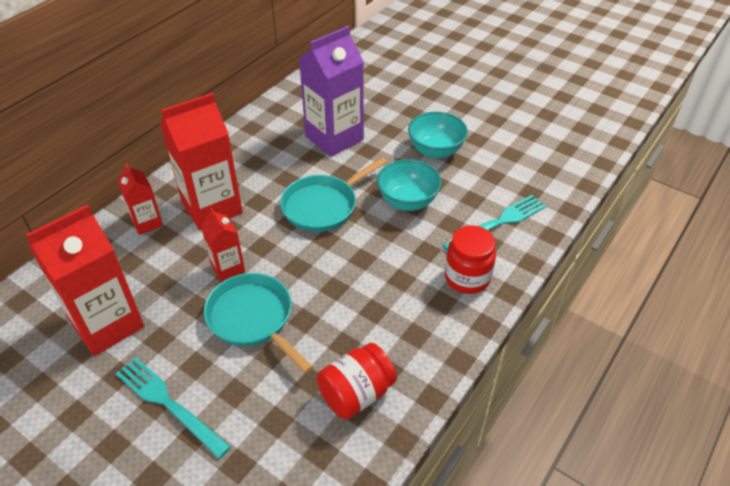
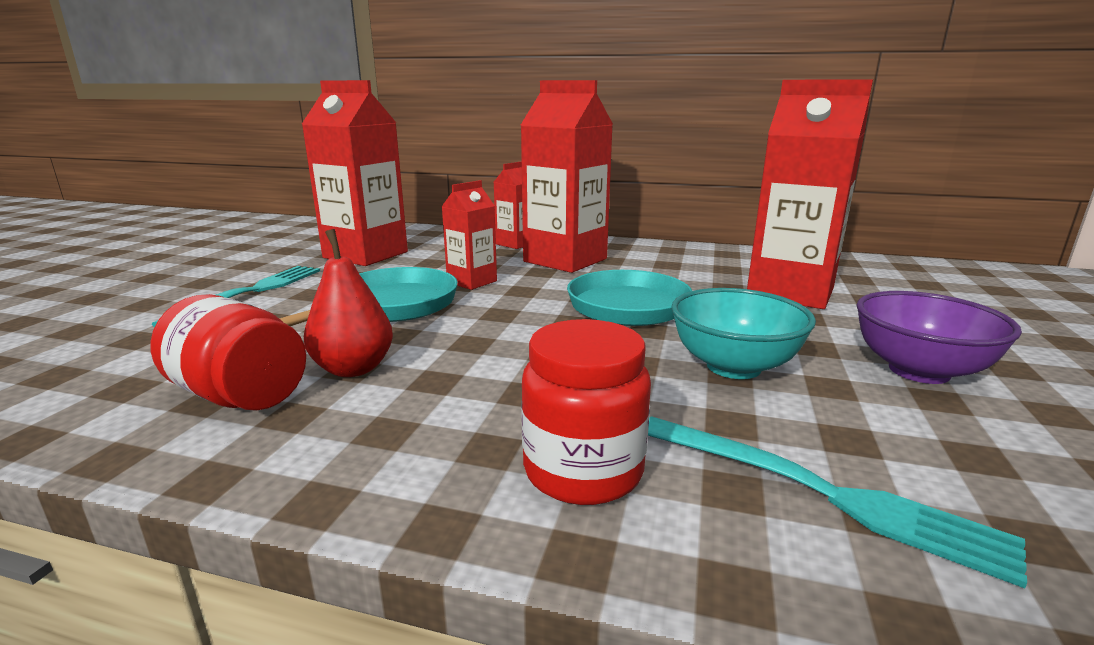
camera: 70 degrees right, 25 degrees down
(334, 138) = (790, 292): purple carton -> red carton
(344, 343) = (353, 369): none -> red pear
(435, 150) = (918, 371): turquoise bowl -> purple bowl

